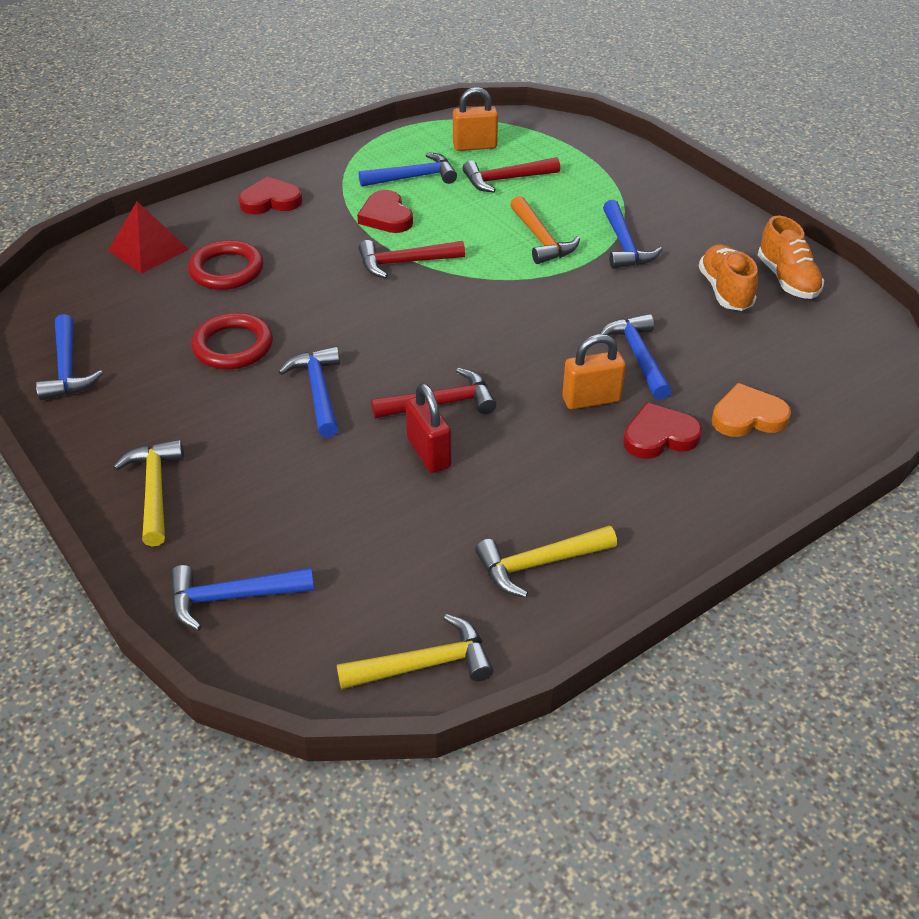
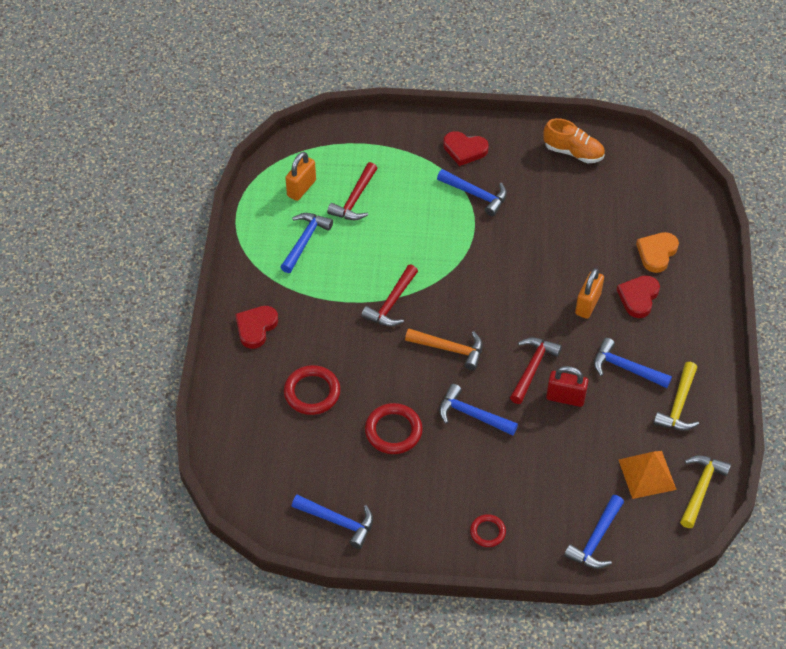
camera: 50 degrees left, 10 degrees up
(148, 249) = (248, 420): red pyramid -> none
(155, 490) = (487, 532): yellow hammer -> red ring
(386, 216) = (334, 282): red heart -> red heart (464, 150)
(390, 592) = (647, 474): none -> orange pyramid
(541, 239) = (432, 227): orange hammer -> orange hammer (449, 349)
(638, 356) = (573, 261): blue hammer -> blue hammer (626, 368)
(725, 291) = (557, 184): orange shoe -> none

